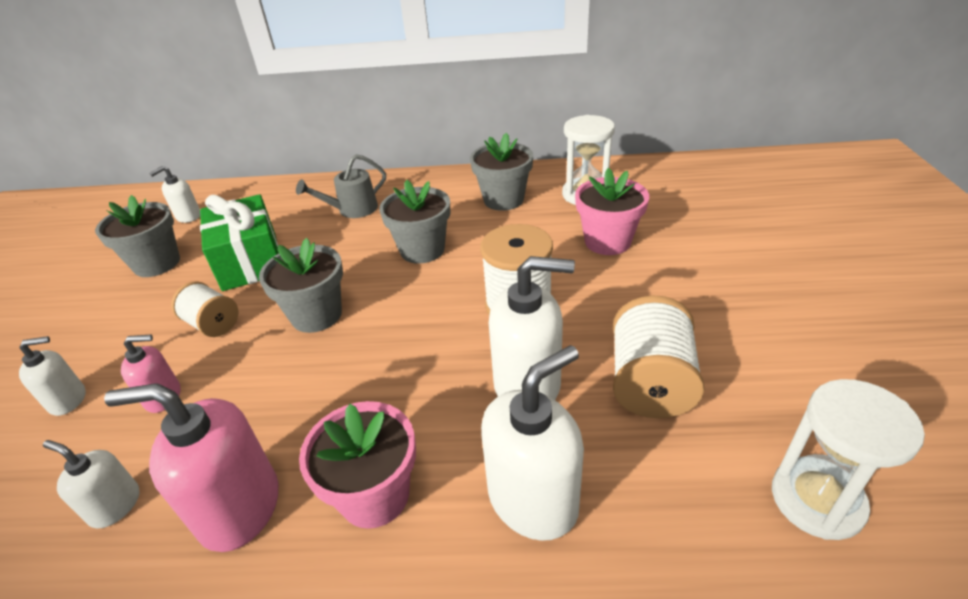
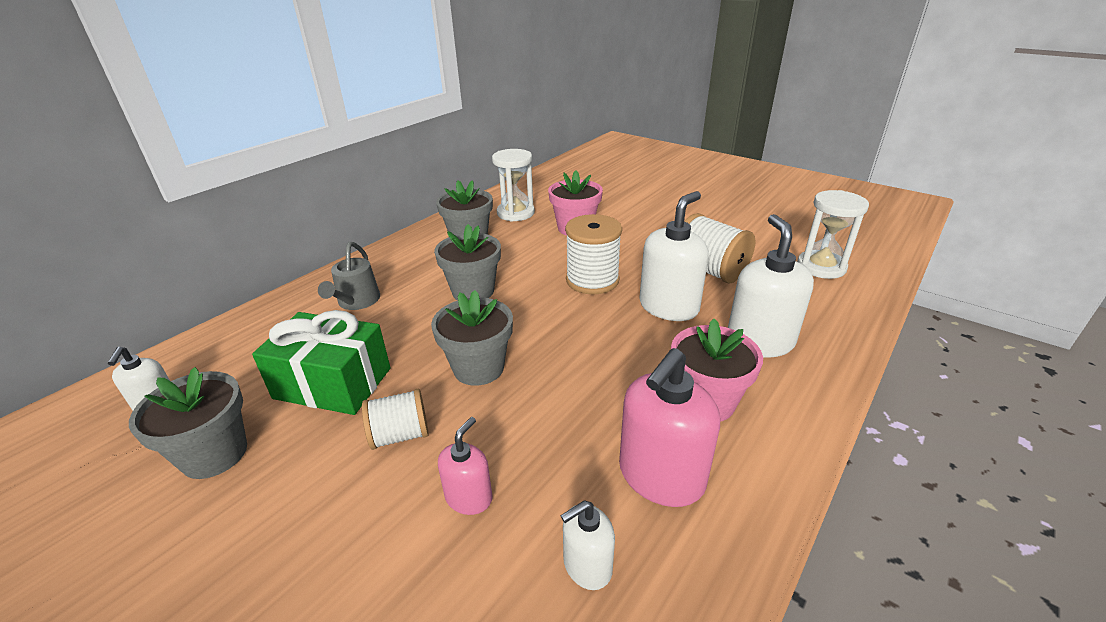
camera: 55 degrees left, 5 degrees down
(68, 400) = (375, 587): white soap dispenser -> none

